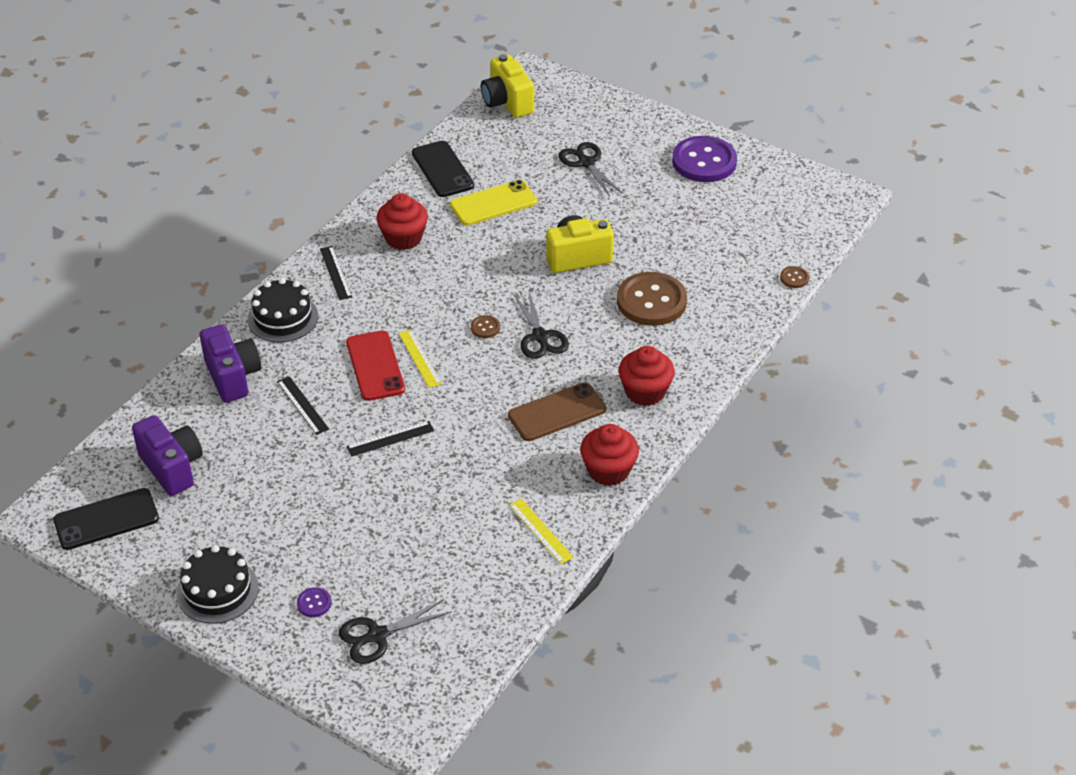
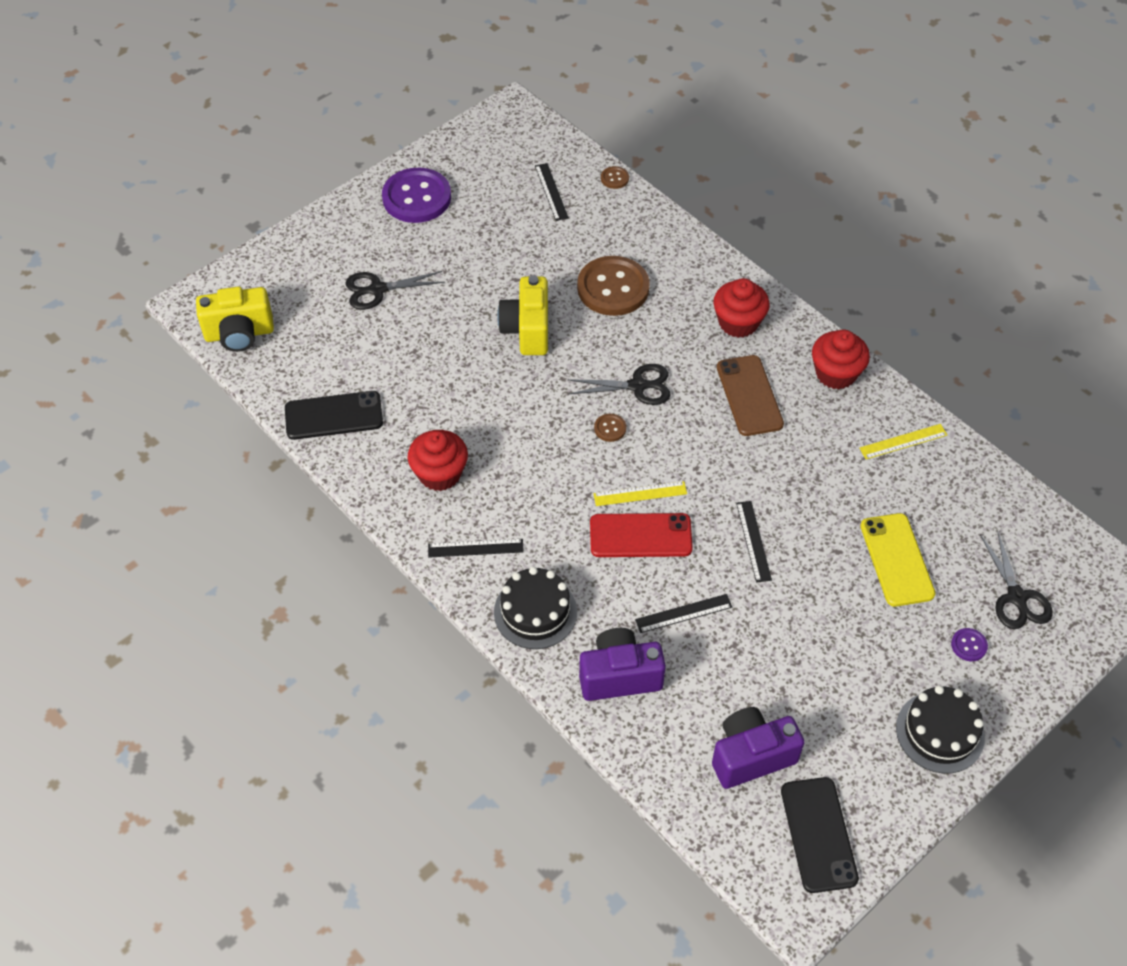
camera: 75 degrees left, 10 degrees up
(493, 203) = (412, 382): yellow phone -> yellow phone (897, 560)
(754, 240) = (551, 192): none -> black ruler

